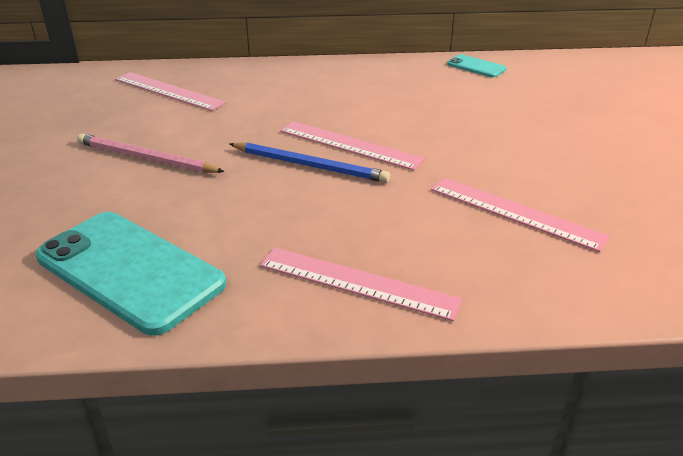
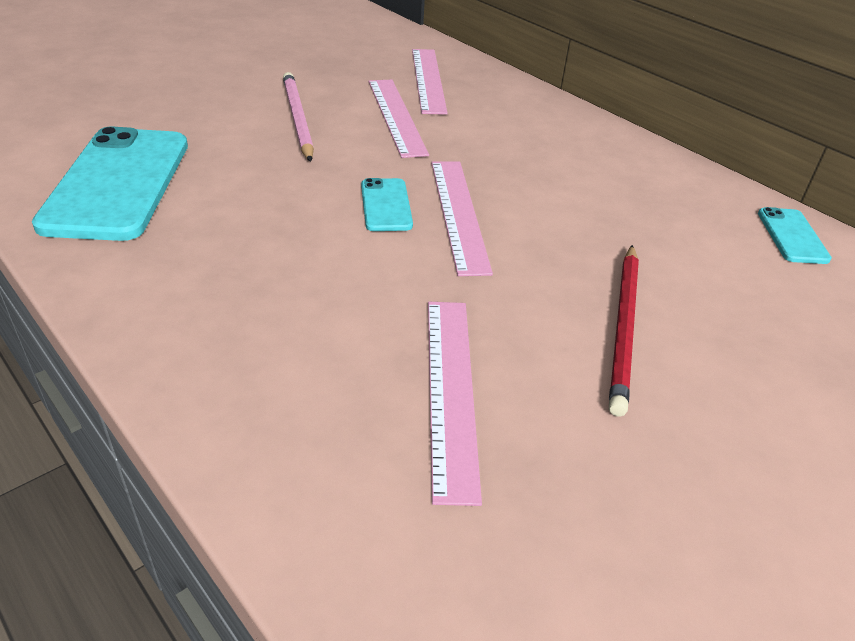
camera: 50 degrees right, 5 degrees up
(310, 165) = (386, 205): blue pencil -> turquoise phone
(358, 282) = (196, 315): pink ruler -> pink ruler (396, 116)
(507, 141) = (624, 328): none -> red pencil

